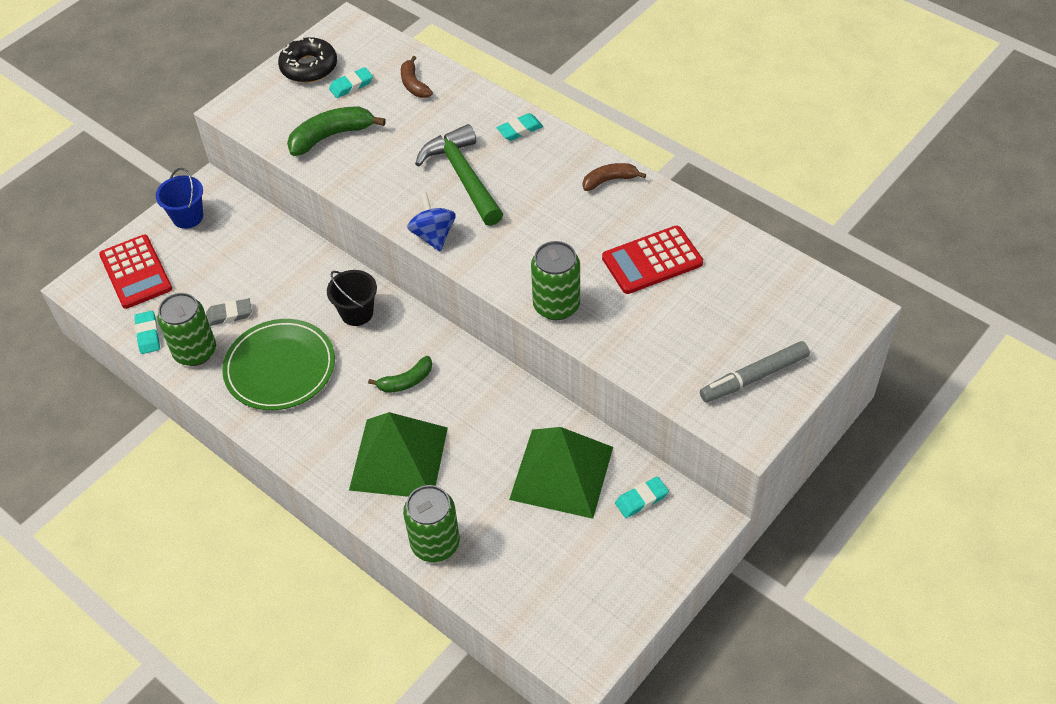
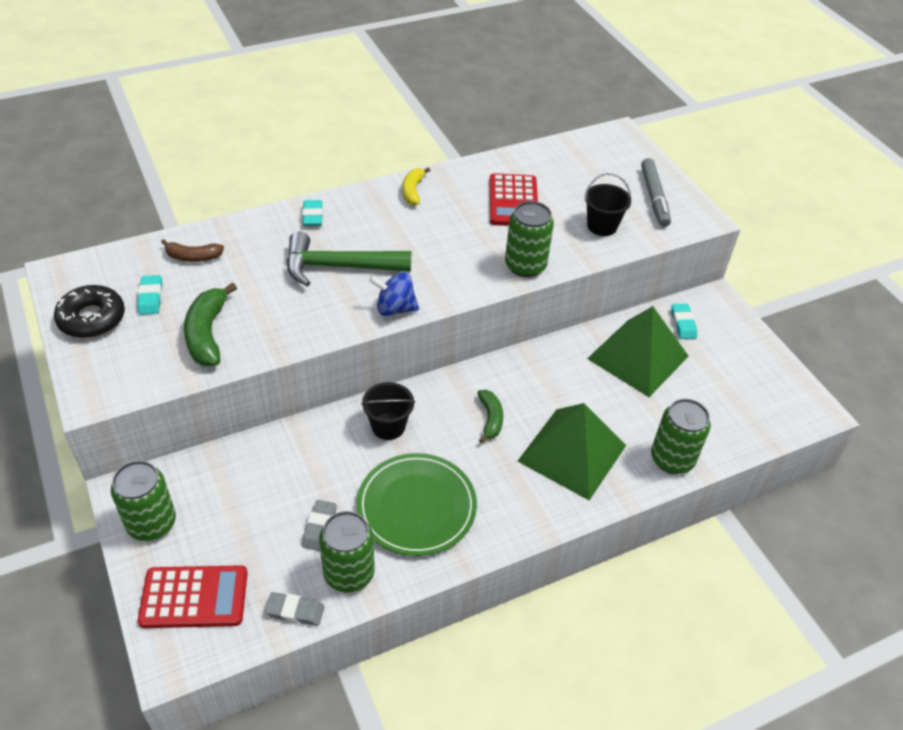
camera: 70 degrees left, 5 degrees down
(148, 334) = (295, 611): turquoise eraser -> grey eraser
(188, 217) = (151, 523): blue bucket -> green can
(609, 180) = (413, 191): brown banana -> yellow banana
(666, 346) = (602, 226): none -> black bucket

